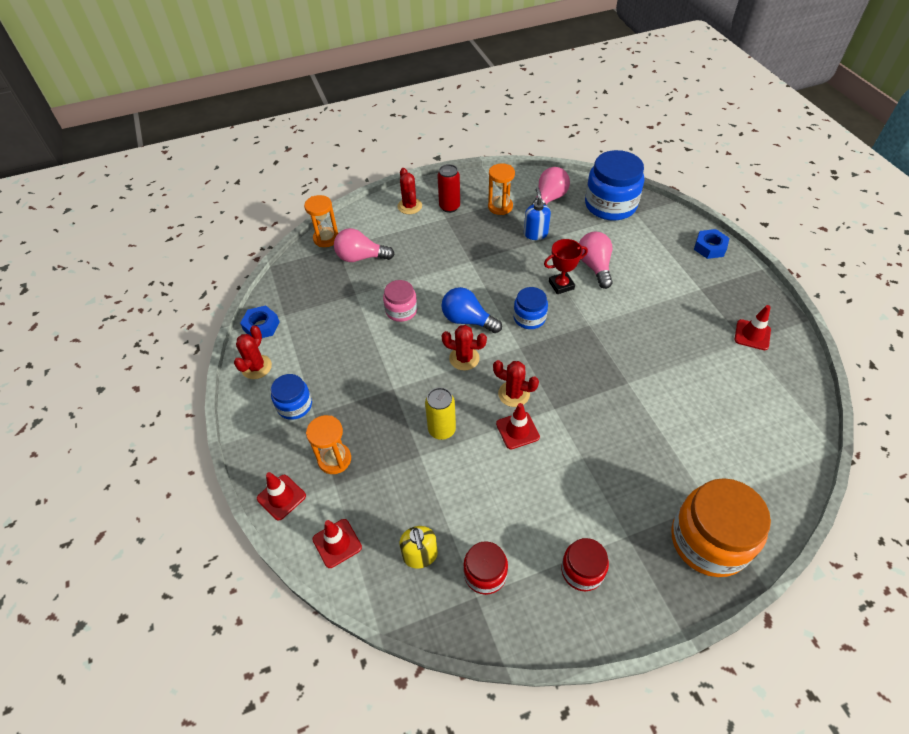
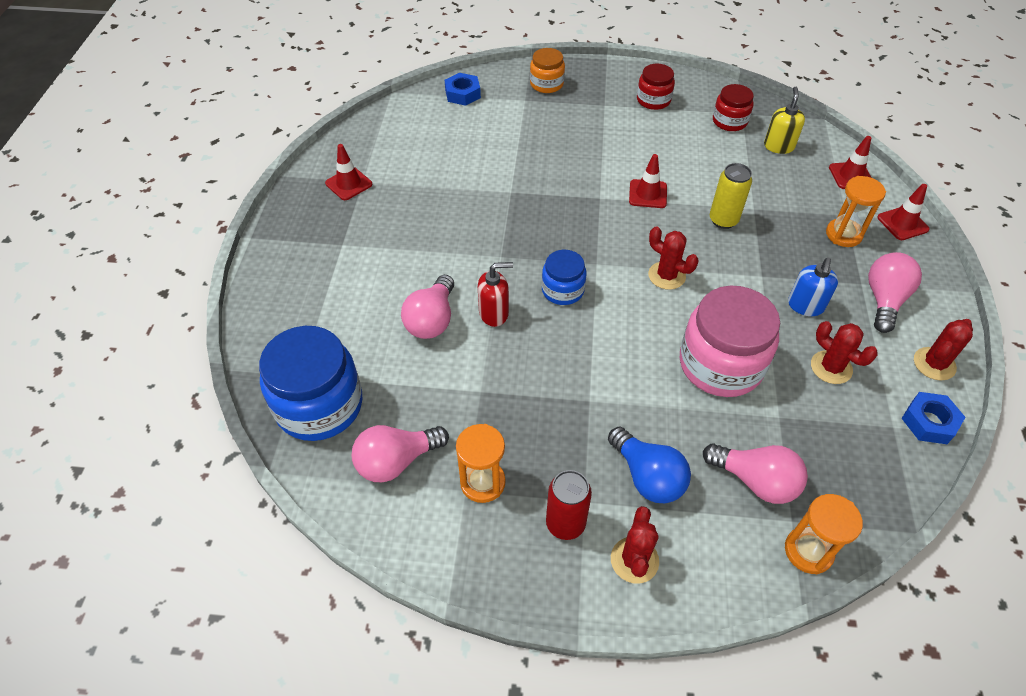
camera: 155 degrees left, 0 degrees up
(294, 405) = (884, 300): blue jar -> pink light bulb
(401, 310) = (720, 364): pink jar -> pink jar, size x1.84
(467, 320) = (639, 317): blue light bulb -> blue light bulb (647, 476)
(514, 394) = (632, 223): red cactus -> red cactus (831, 367)
(535, 234) = (467, 404): blue soap dispenser -> blue soap dispenser (805, 306)
(561, 285) = (494, 313): red trophy -> red soap dispenser
(709, 540) = (546, 84): orange jar -> orange jar, size x0.54
(710, 247) = (271, 285): blue nut -> blue nut (462, 94)

